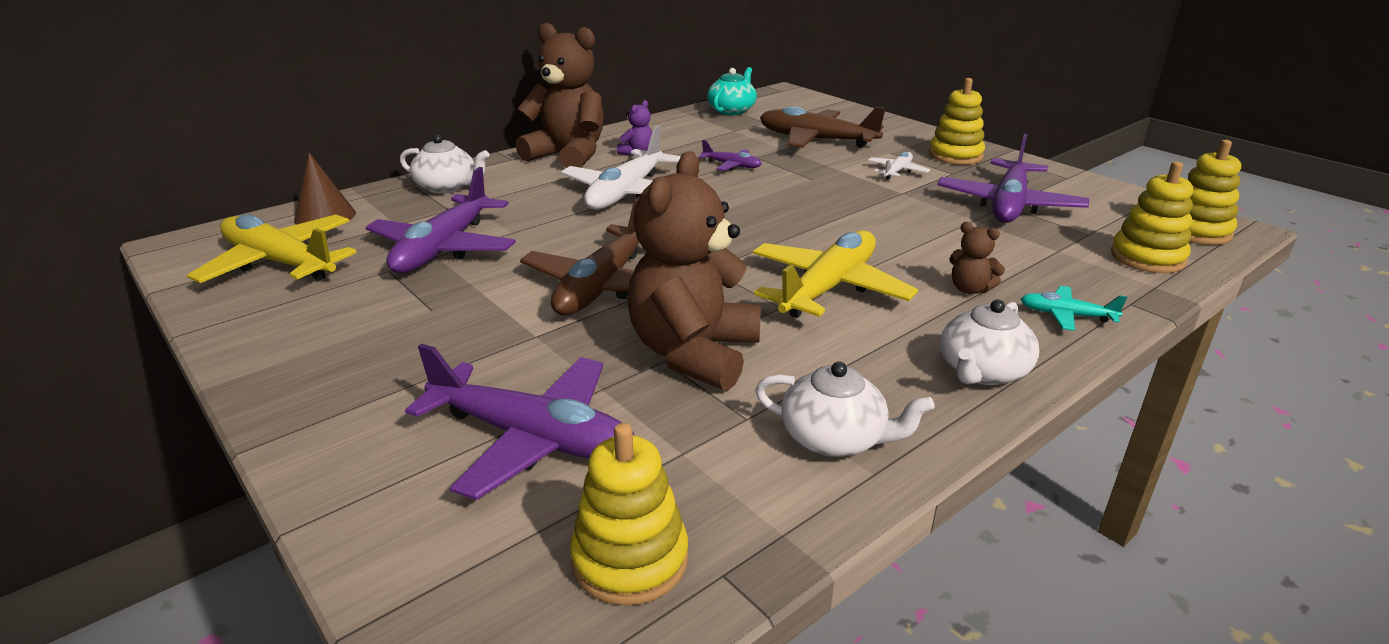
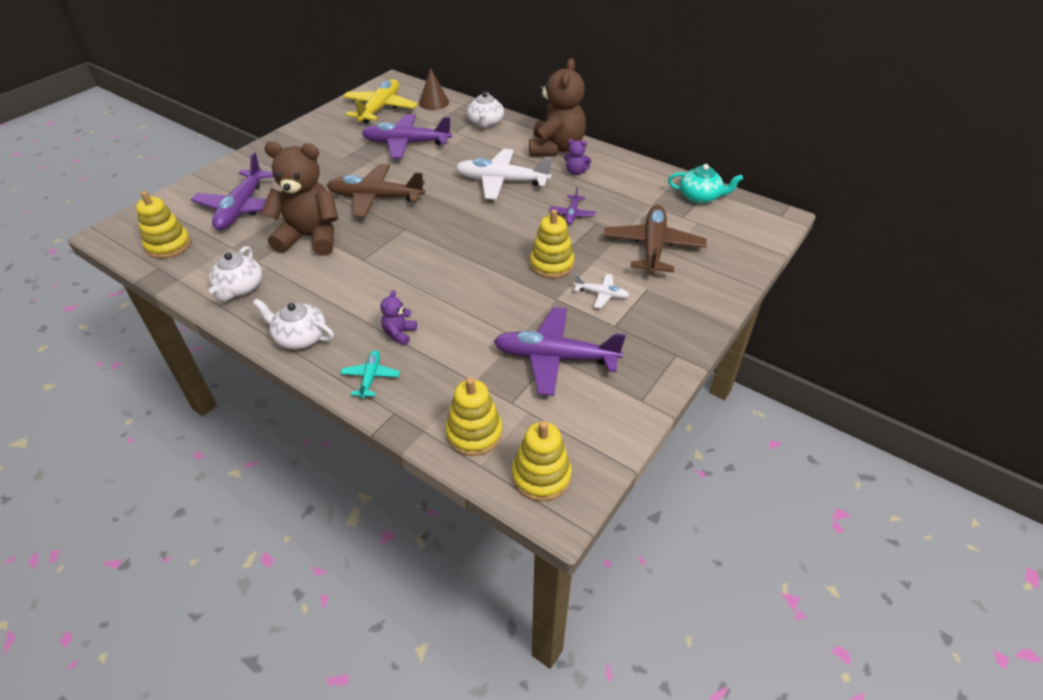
camera: 75 degrees right, 15 degrees up
(828, 288) = (389, 275): yellow plane -> none
(955, 155) = (661, 327): yellow stacking toy -> yellow stacking toy (551, 264)
(970, 289) = (399, 333): brown teddy bear -> purple teddy bear

